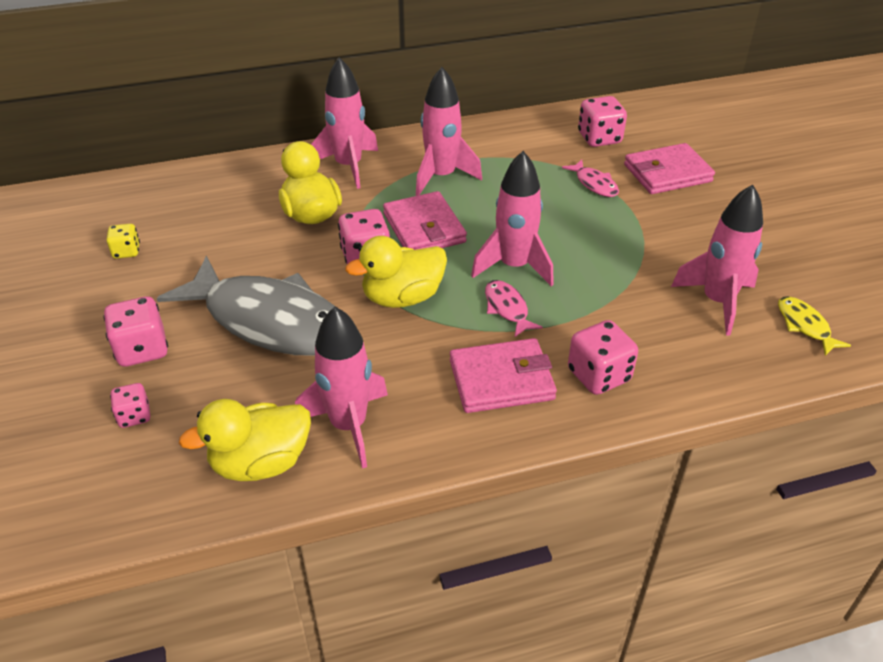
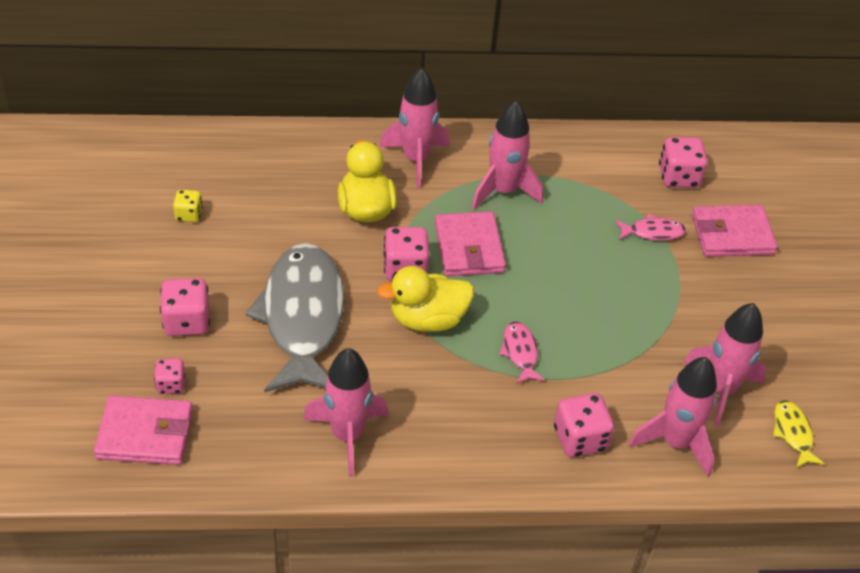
camera: 10 degrees right, 5 degrees up
(260, 463) = (266, 452): yellow duck -> none
(269, 321) = (302, 317): grey fish -> grey fish turned 135 degrees counterclockwise
(501, 380) = (491, 423): pink wallet -> pink wallet (145, 434)
(514, 266) = (541, 309): pink rocket -> pink rocket (675, 442)
(594, 184) = (653, 232): pink fish -> pink fish turned 75 degrees counterclockwise

